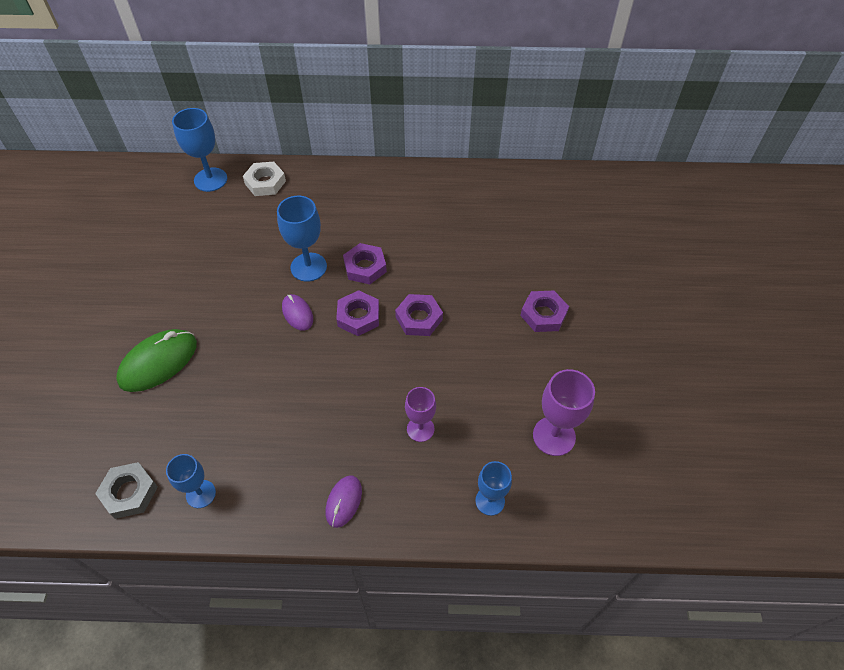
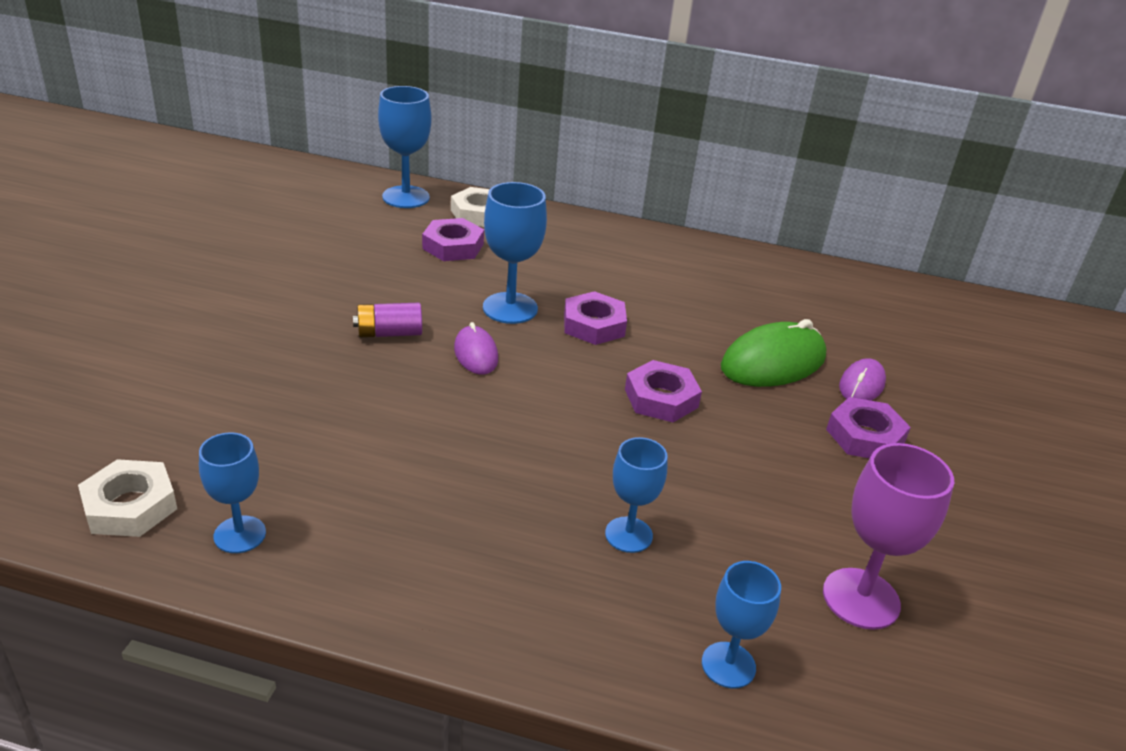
camera: 10 degrees right, 20 degrees down
(129, 492) = (130, 506): grey nut -> white nut
(158, 362) = (249, 363): green mouse -> green mouse (773, 362)
(238, 311) = (389, 333): none -> purple battery
(344, 502) = (470, 602): purple mouse -> purple mouse (861, 385)
(358, 316) = (567, 376): purple nut -> purple nut (453, 246)
(420, 429) = (628, 535): purple goblet -> blue goblet

